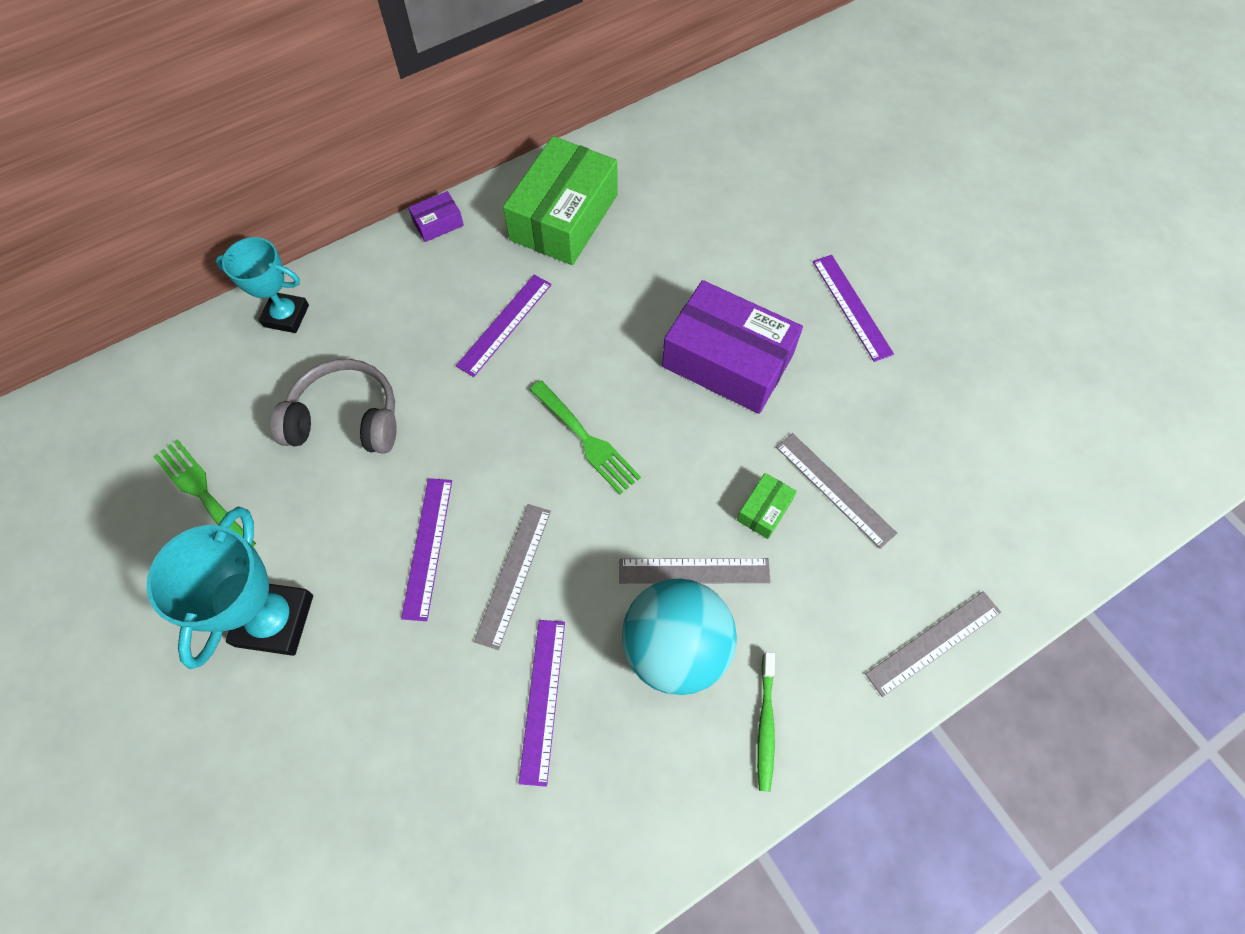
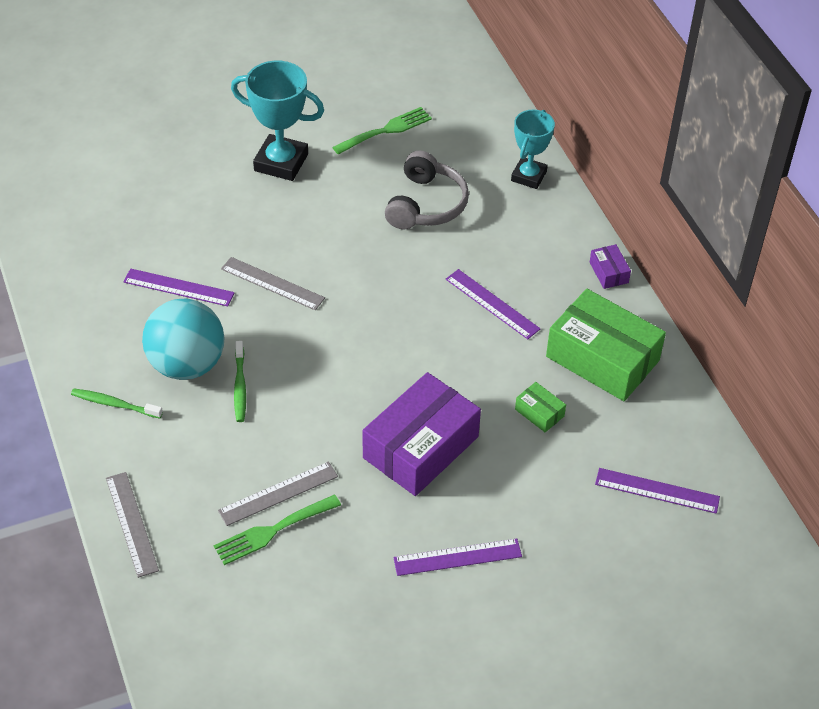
camera: 100 degrees right, 15 degrees down
(427, 547) = (308, 240): purple ruler -> purple ruler (657, 490)
(587, 440) = (369, 340): green fork -> green fork (272, 531)
(694, 571) = (240, 386): grey ruler -> green toothbrush
(764, 510) = (275, 441): green box -> green box (539, 413)

